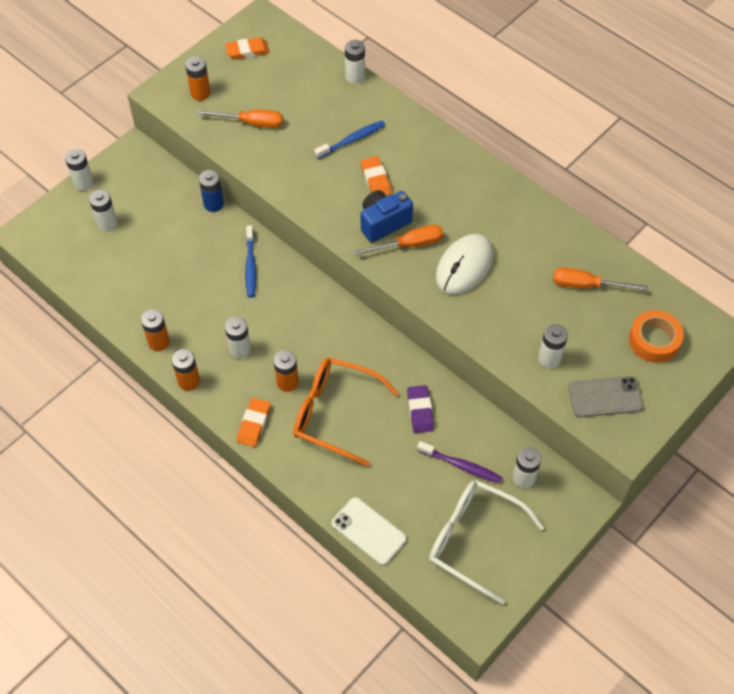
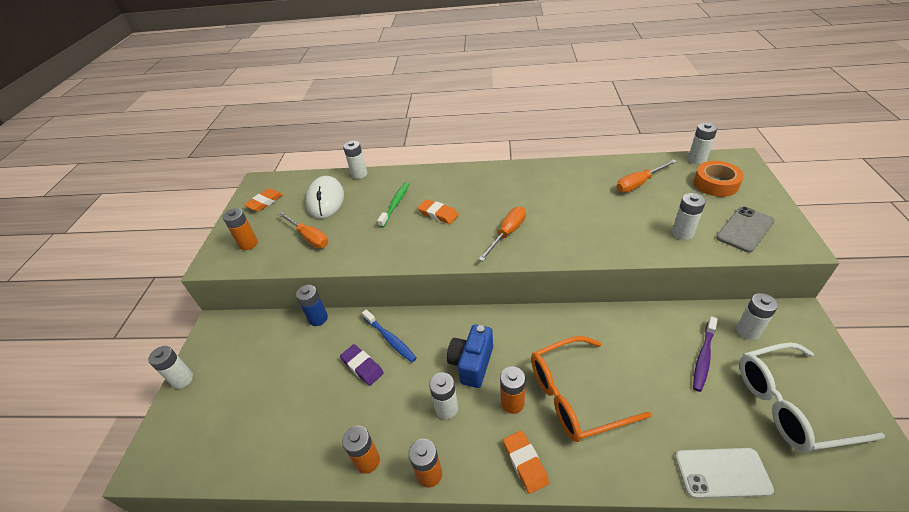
camera: 35 degrees left, 15 degrees down
(107, 224) = (231, 396): white battery -> white battery (697, 159)
(251, 123) = (309, 237): orange screwdriver -> orange screwdriver turned 75 degrees clockwise
(352, 140) = (395, 204): blue toothbrush -> green toothbrush
(383, 223) = (474, 233): blue camera -> blue camera (472, 364)
(420, 411) = (627, 343): purple eraser -> purple eraser (362, 366)
(461, 465) = (703, 357): purple toothbrush -> purple toothbrush turned 135 degrees clockwise
(464, 266) = (558, 221): white mouse -> white mouse (325, 200)

